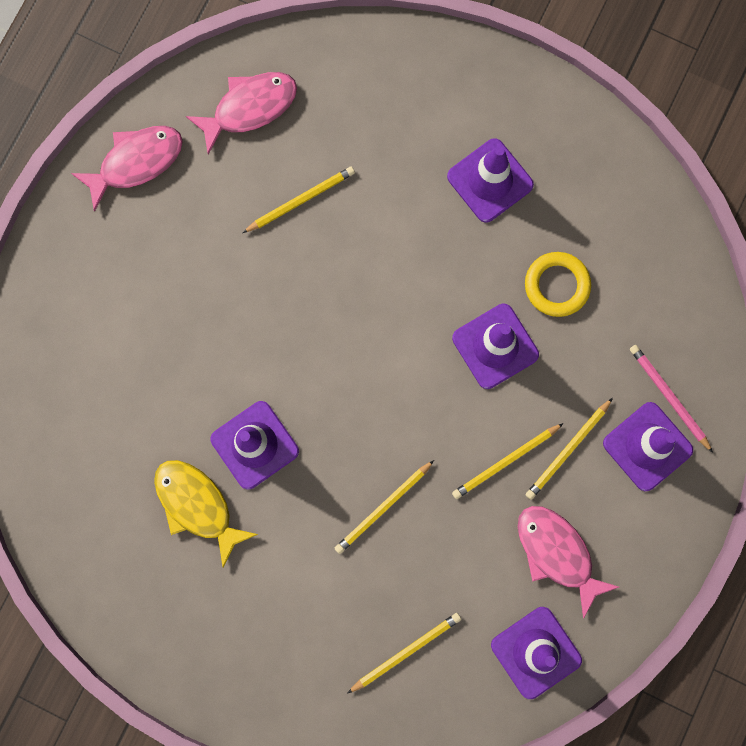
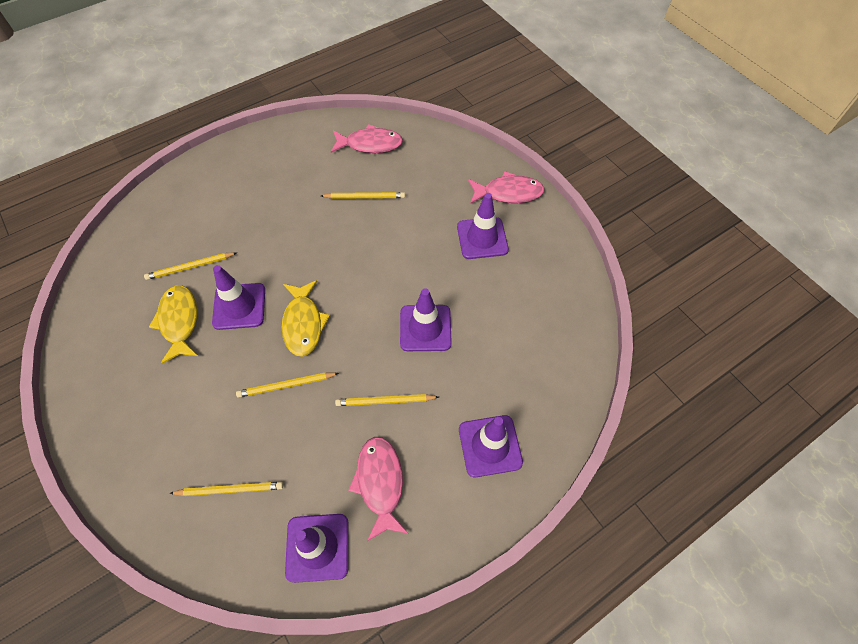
camera: 30 degrees right, 20 degrees down
(136, 162) = (292, 141): pink fish -> pink fish (508, 193)
(348, 423) = (303, 323): none -> yellow fish
(557, 285) = (488, 313): yellow ring -> none
(568, 450) = (432, 417): yellow pencil -> yellow pencil (190, 267)
(669, 397) = (524, 421): pink pencil -> none

